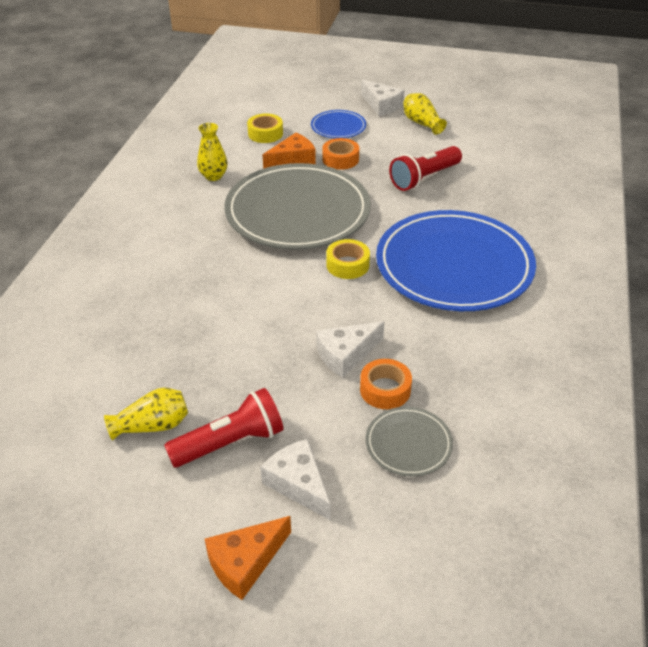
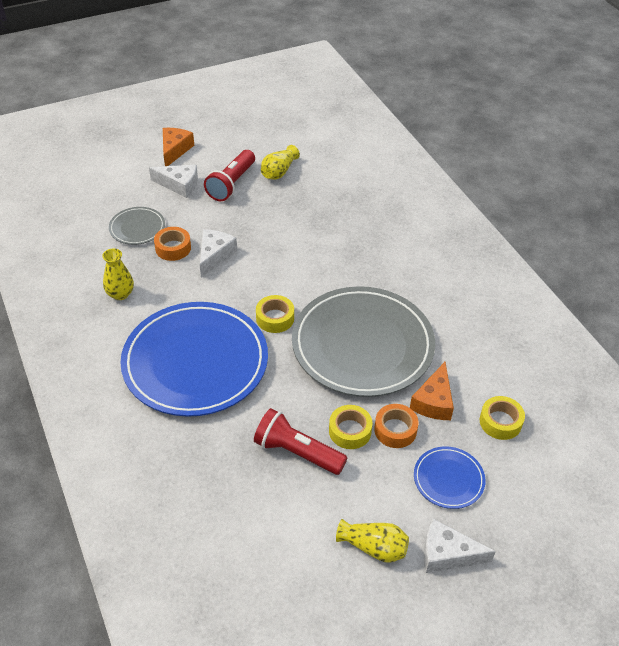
camera: 140 degrees right, 5 degrees up
(213, 176) = (471, 342): yellow vase -> yellow vase (120, 294)
(373, 172) = (350, 431): none -> yellow tape
(424, 178) = (297, 452): red flashlight -> red flashlight turned 75 degrees counterclockwise

